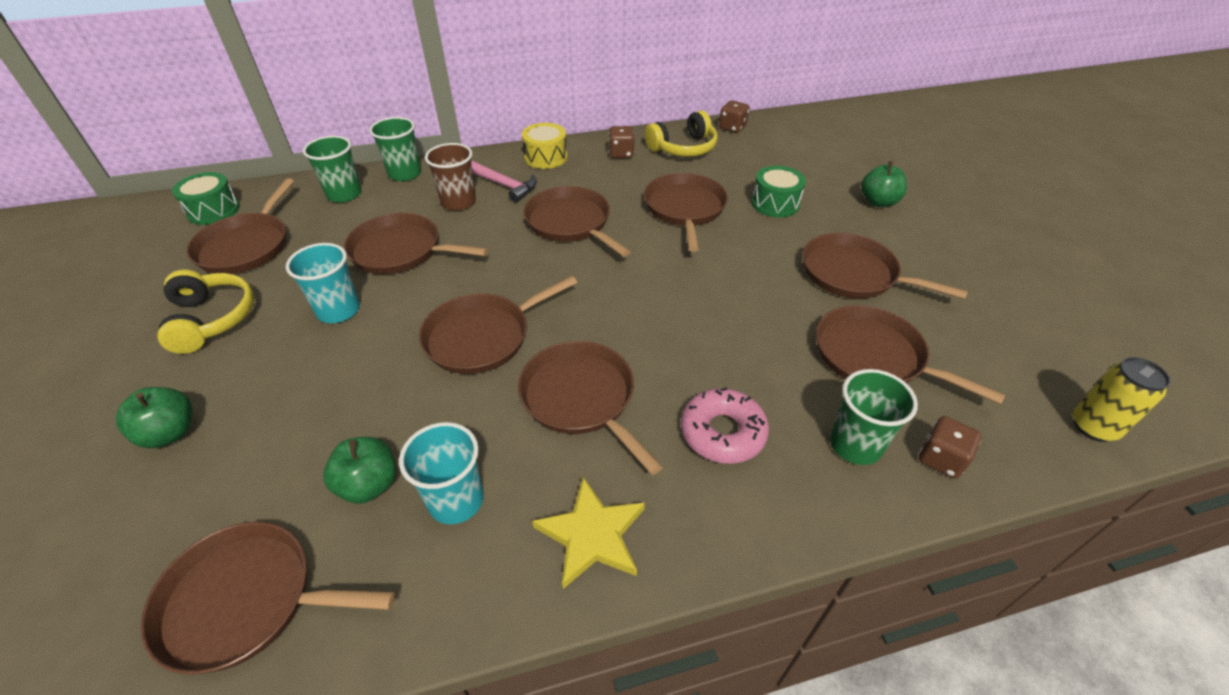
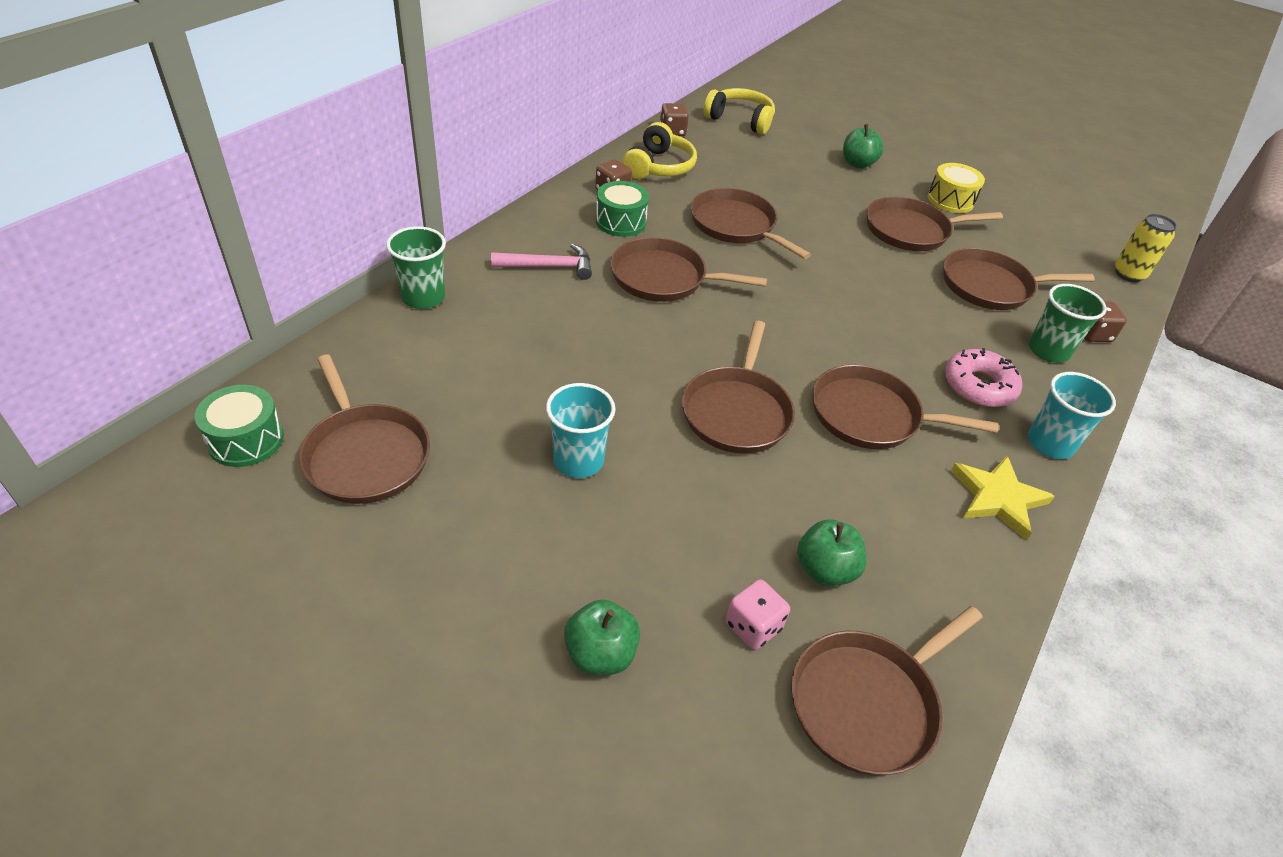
camera: 45 degrees left, 0 degrees up
(212, 319) = (459, 542): yellow headphones -> yellow headphones (740, 120)
(266, 485) = (753, 626): none -> pink dice
(344, 194) = (388, 348): green cup -> none
(400, 251) = (548, 376): brown pan -> none
(456, 500) = (895, 537): turquoise cup -> turquoise cup (1050, 443)
(458, 202) = (530, 303): brown cup -> none
(546, 157) = (547, 222): yellow drum -> yellow drum (950, 200)
(775, 203) = (793, 193): green drum -> green drum (621, 222)

